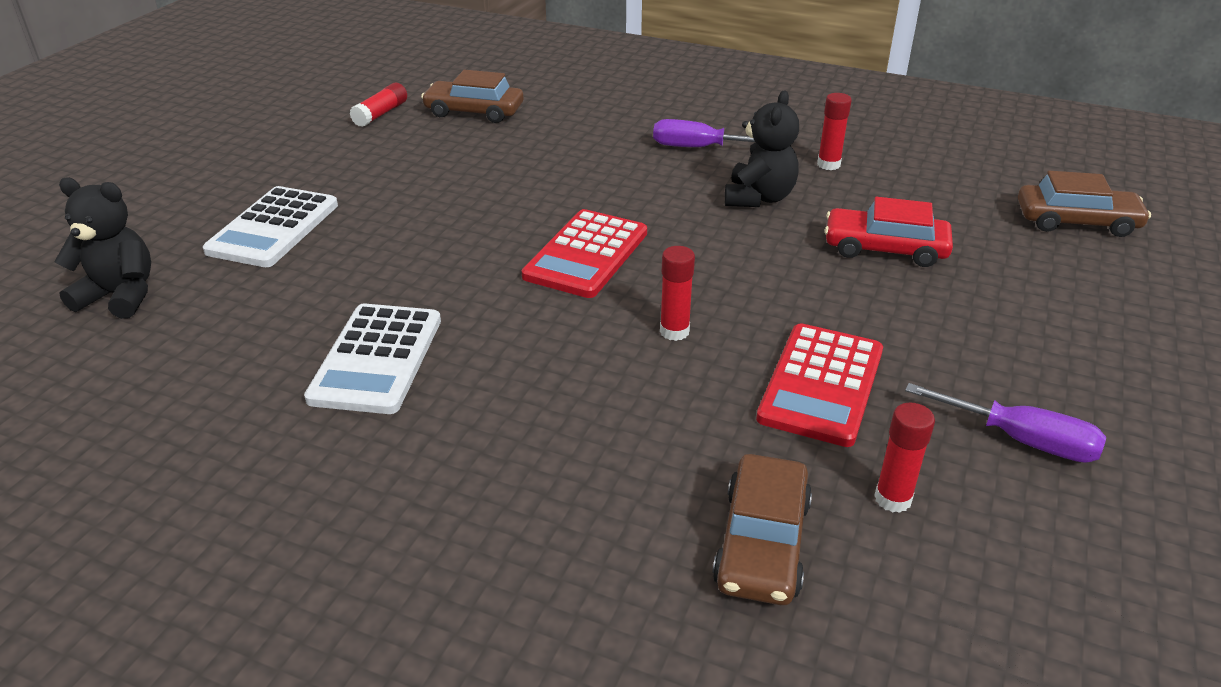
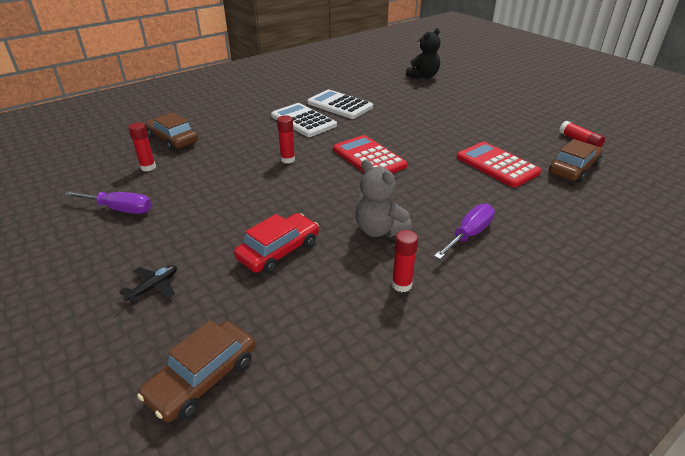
camera: 120 degrees right, 0 degrees up
(273, 228) = (455, 101): white calculator -> white calculator (303, 121)
(759, 198) = (379, 230): black teddy bear -> grey teddy bear
(821, 385) = (213, 178): red calculator -> red calculator (497, 165)
(1021, 440) = (120, 209): purple screwdriver -> purple screwdriver turned 135 degrees counterclockwise
(1061, 305) = (153, 287): none -> black plane

